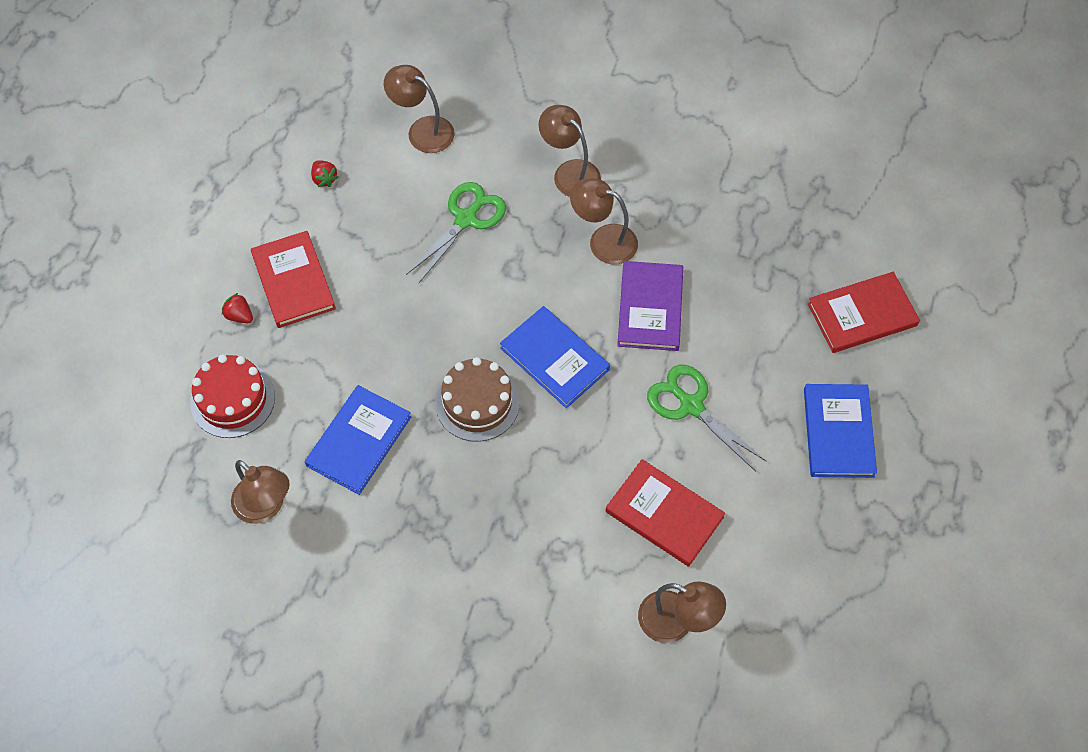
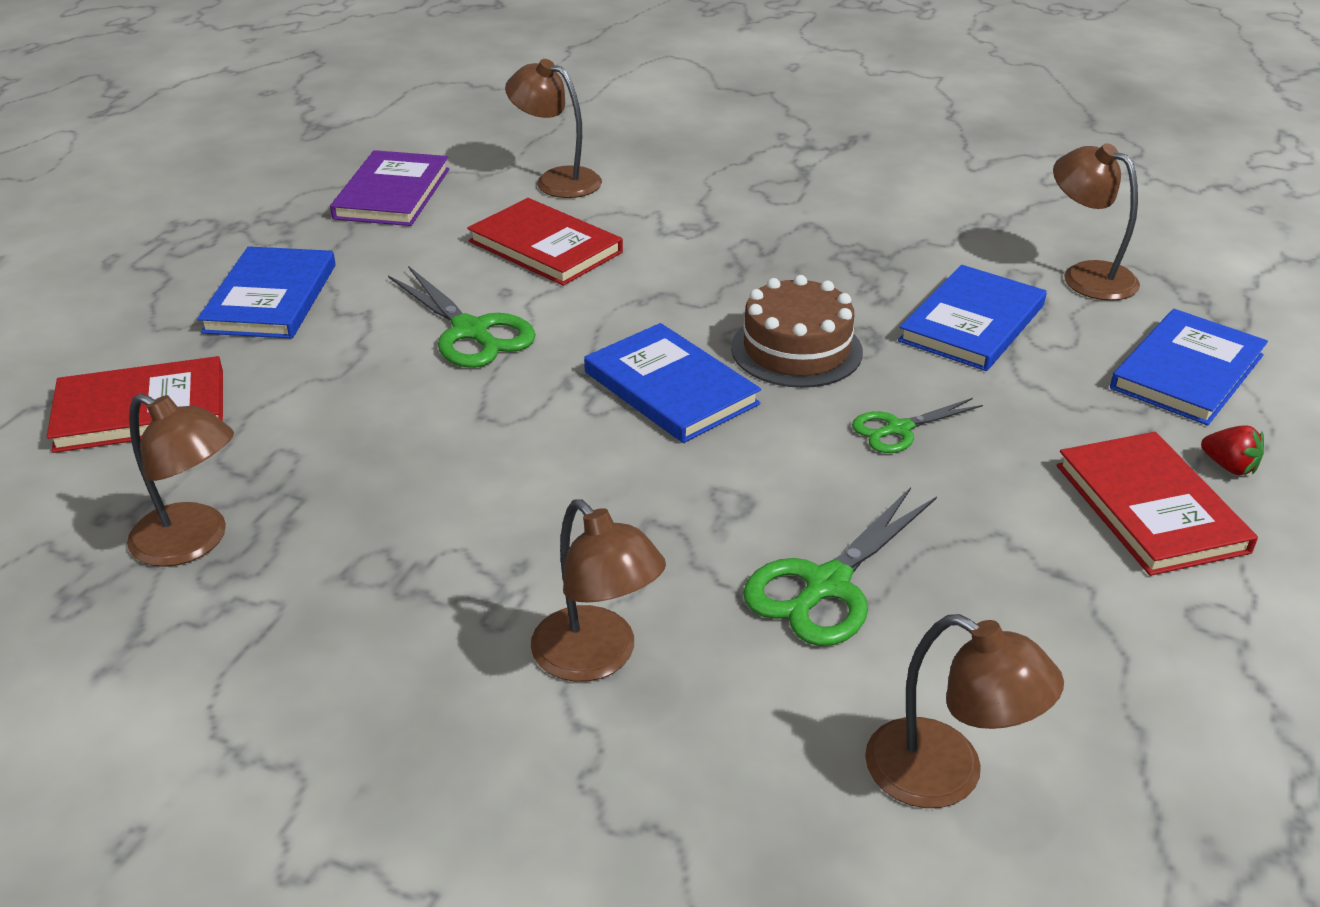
camera: 175 degrees left, 25 degrees down
(232, 399) = (1187, 372): red cake -> blue book
(324, 179) = (1156, 681): red strawberry -> none
(419, 332) = (899, 429): none -> green scissors
(603, 240) = (552, 534): brown lamp -> brown lamp (193, 542)
(650, 308) = (495, 437): purple book -> purple book (392, 194)

